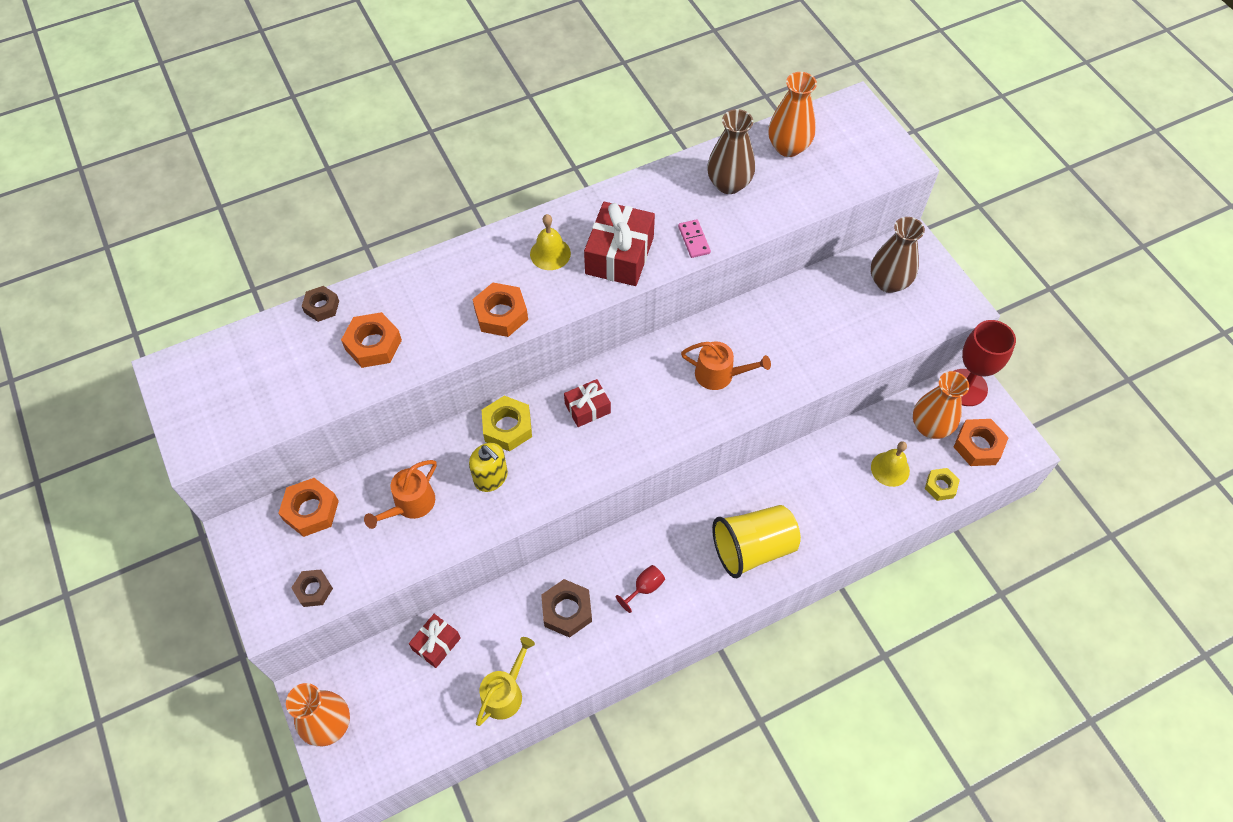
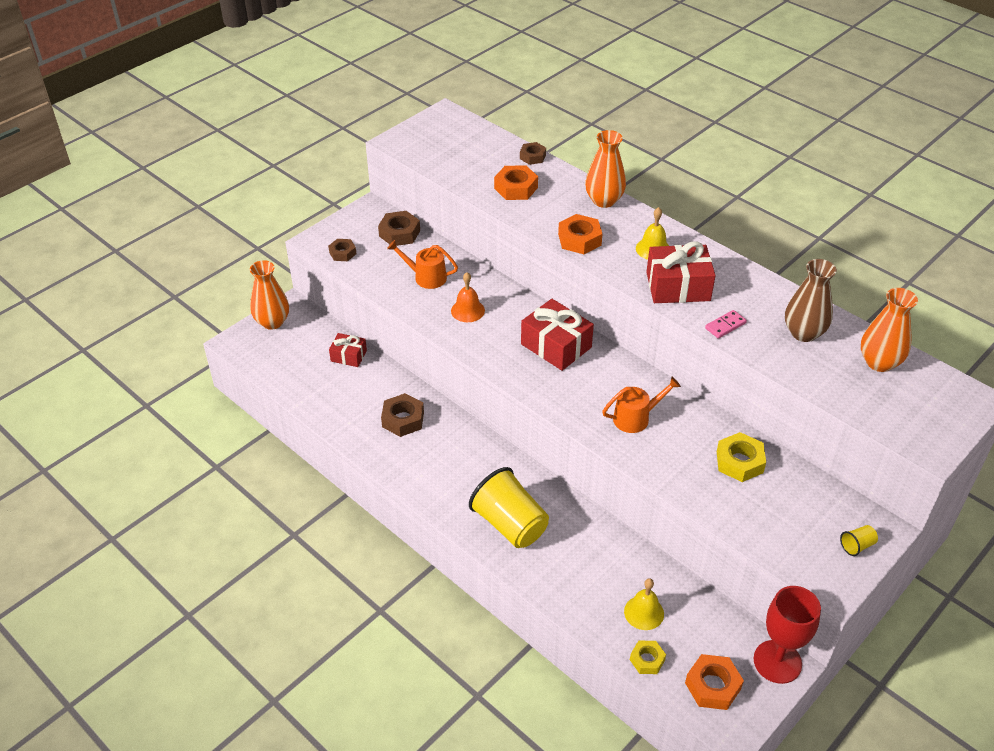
camera: 70 degrees right, 15 degrees down
(311, 510) = (399, 233): orange nut -> brown nut
(491, 477) = (467, 310): yellow soap dispenser -> orange bell
(505, 693) = (325, 403): yellow watering can -> none
(507, 427) = (514, 307): yellow nut -> yellow nut (739, 462)
(587, 408) = (556, 346): red gift -> red gift, size x1.74
(644, 588) = (442, 461): red goblet -> none
(719, 375) = (635, 418): orange watering can -> orange watering can turned 105 degrees counterclockwise
(888, 282) = (819, 519): brown vase -> none
(924, 269) = (857, 546): none -> yellow cup
(930, 427) = (711, 638): orange vase -> orange vase (604, 200)

